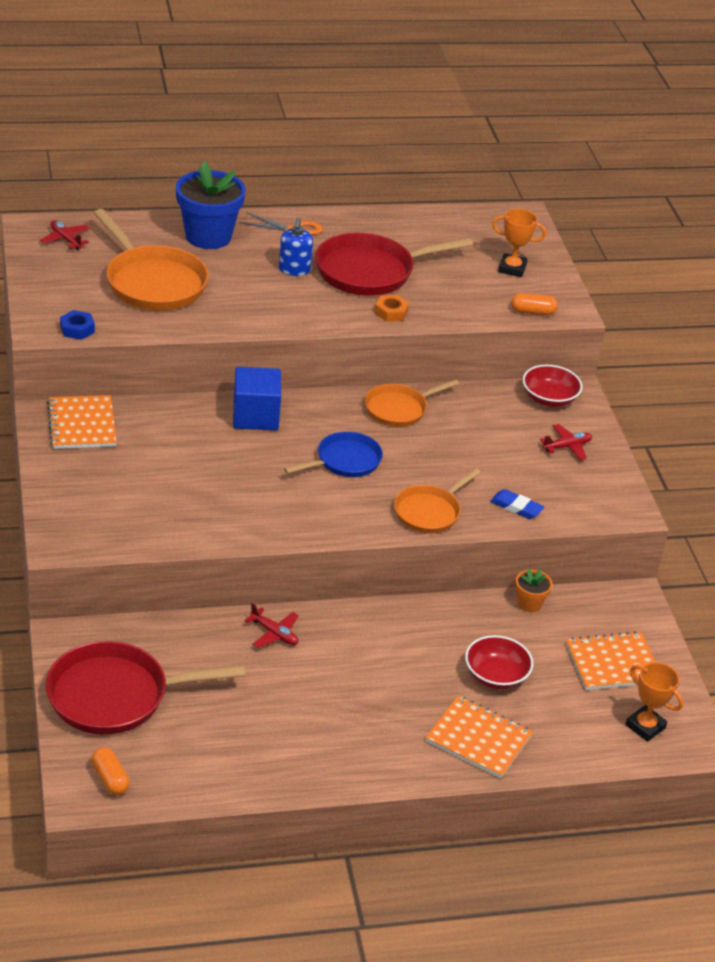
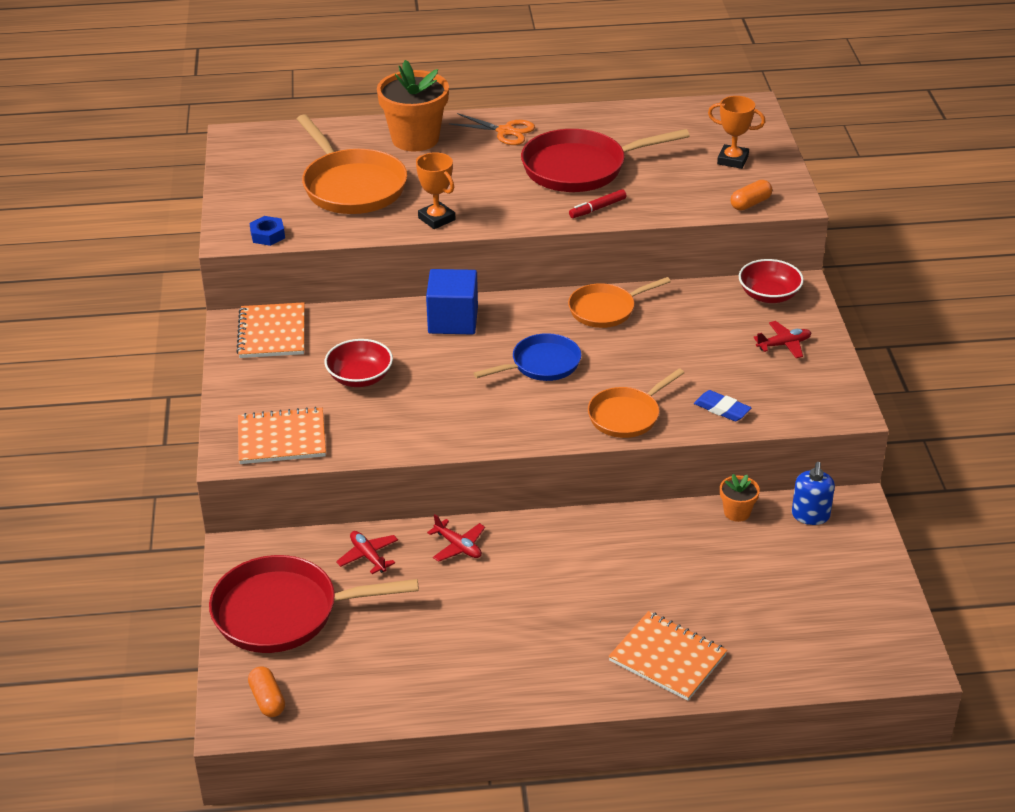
camera: 10 degrees right, 0 degrees up
(65, 239) = (269, 147): red plane -> red plane (368, 556)
(208, 236) = (415, 139): blue flower pot -> orange flower pot
(294, 269) = (500, 169): blue soap dispenser -> blue soap dispenser (810, 515)
(391, 312) = (597, 208): orange nut -> red marker
(496, 676) = (693, 589): red bowl -> red bowl (360, 377)
(533, 312) = (750, 203): orange capsule -> orange capsule turned 45 degrees counterclockwise
(612, 663) = (824, 576): orange notebook -> orange notebook (281, 438)
(645, 726) = (854, 644): orange trophy -> orange trophy (436, 219)

